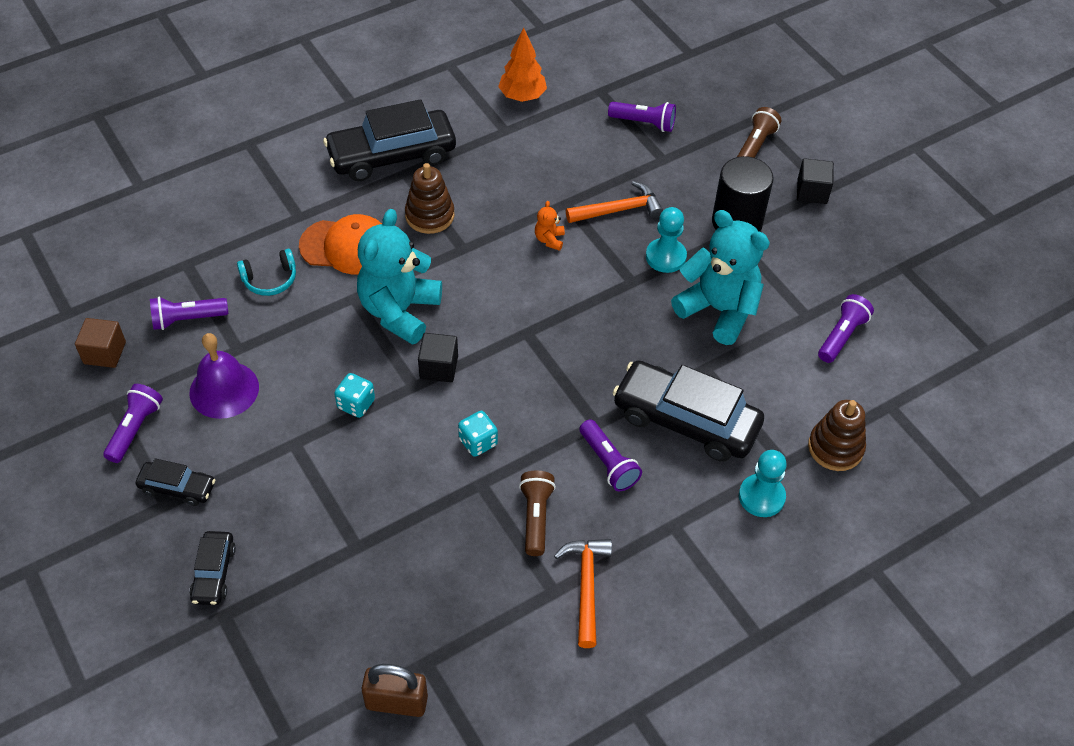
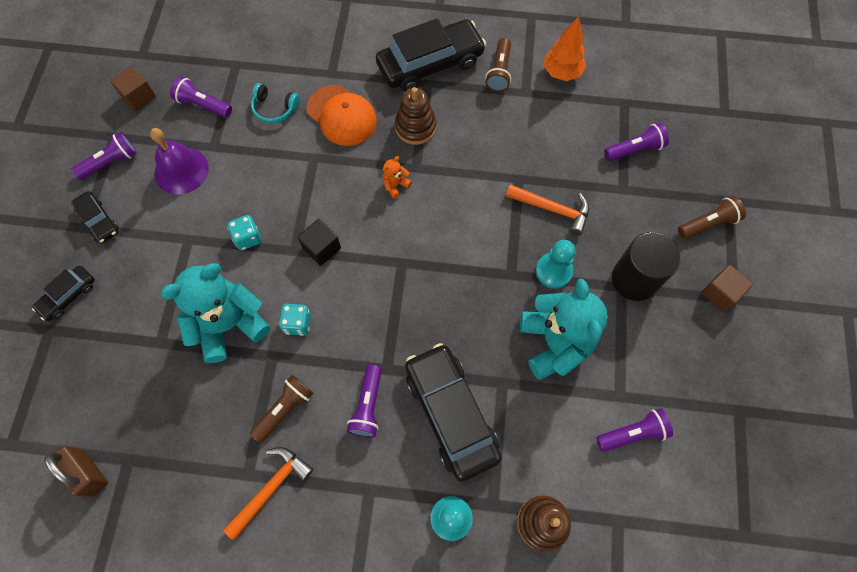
camera: 40 degrees right, 15 degrees up
(392, 155) = (430, 64): black car -> black car turned 135 degrees clockwise
(399, 311) = (333, 187): turquoise teddy bear -> turquoise teddy bear (229, 324)
(464, 127) = (499, 72): none -> brown flashlight
(549, 240) = (481, 200): orange teddy bear -> orange teddy bear (395, 185)
(644, 123) = (635, 149): purple flashlight -> purple flashlight turned 75 degrees counterclockwise
(812, 191) = (720, 293): black cube -> brown cube

